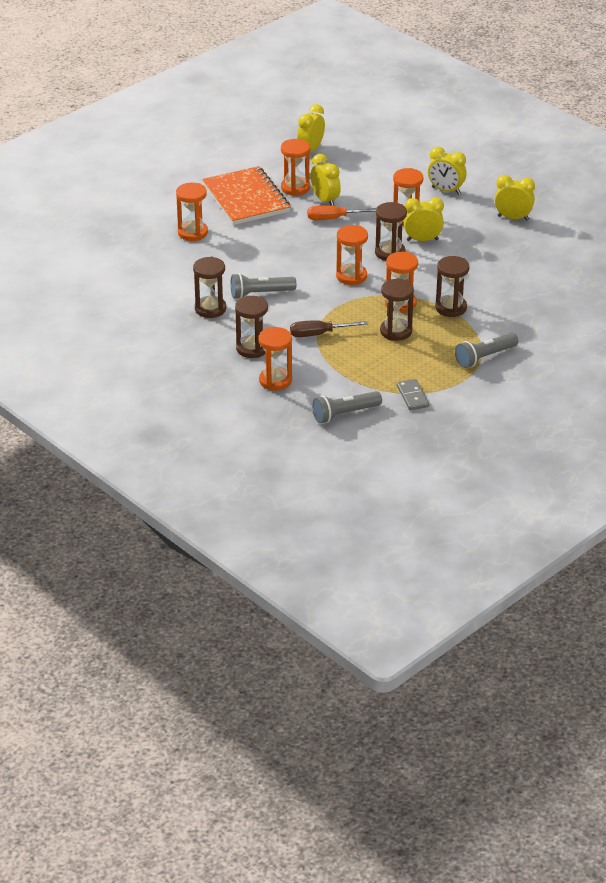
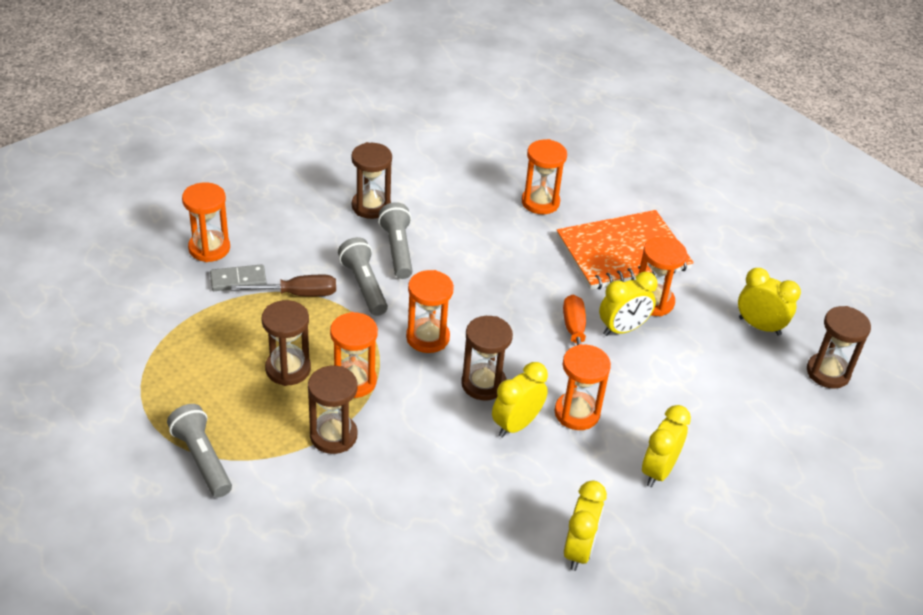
camera: 90 degrees right, 5 degrees up
(252, 348) = (280, 234): brown hourglass -> brown hourglass (828, 372)
(318, 334) = (298, 294): brown screwdriver -> brown screwdriver turned 90 degrees clockwise
(345, 414) = (121, 302): grey flashlight -> grey flashlight (364, 286)
(412, 396) = (135, 369): grey domino -> grey domino (238, 280)
(422, 240) = (516, 425): yellow clock -> yellow clock turned 135 degrees counterclockwise

